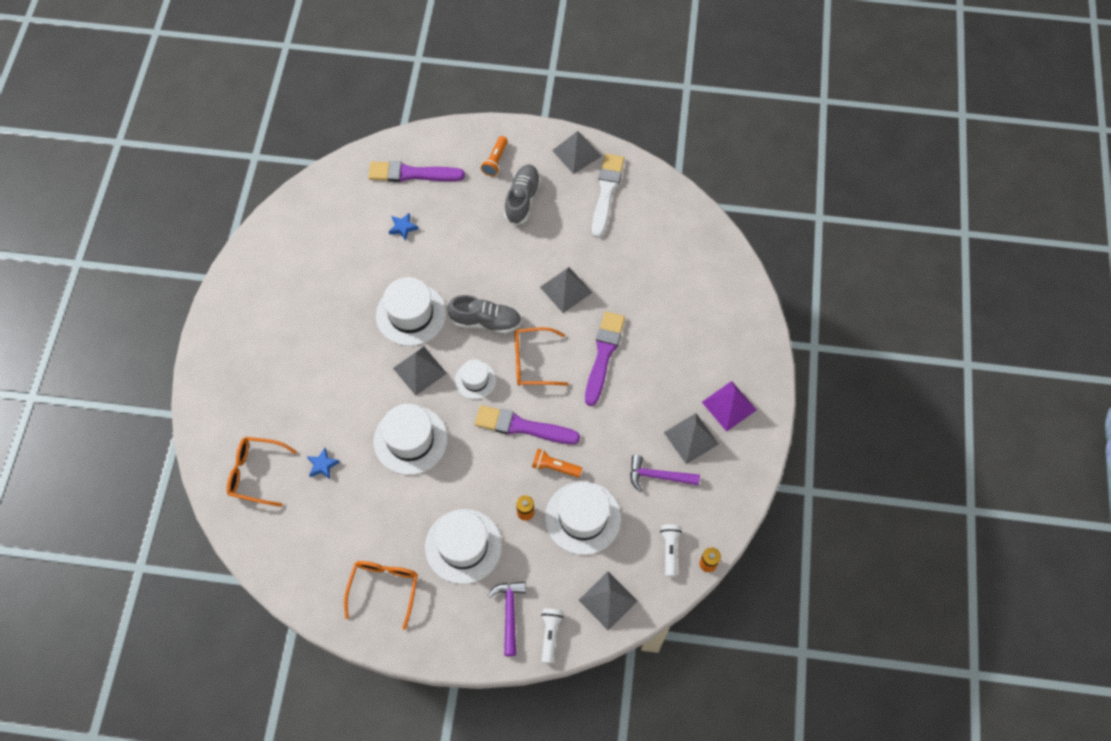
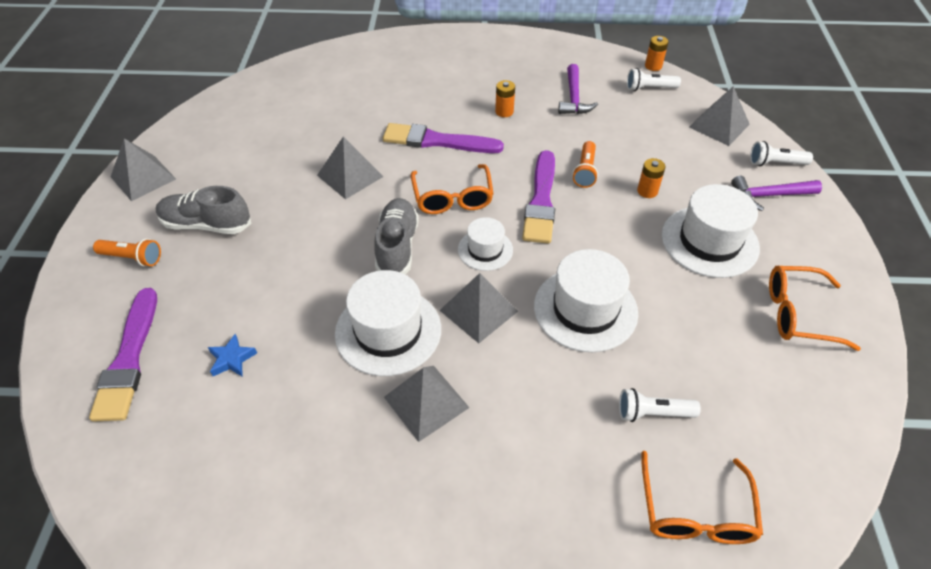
camera: 95 degrees left, 15 degrees down
(322, 465) = (652, 413): blue star -> white flashlight
(583, 518) = (637, 147): white hat -> none
(606, 192) = (211, 149): white brush -> none
(641, 412) = (504, 111): none -> orange battery
(691, 438) = (526, 79): grey pyramid -> grey pyramid (426, 402)
(729, 406) = (486, 57): purple pyramid -> none

